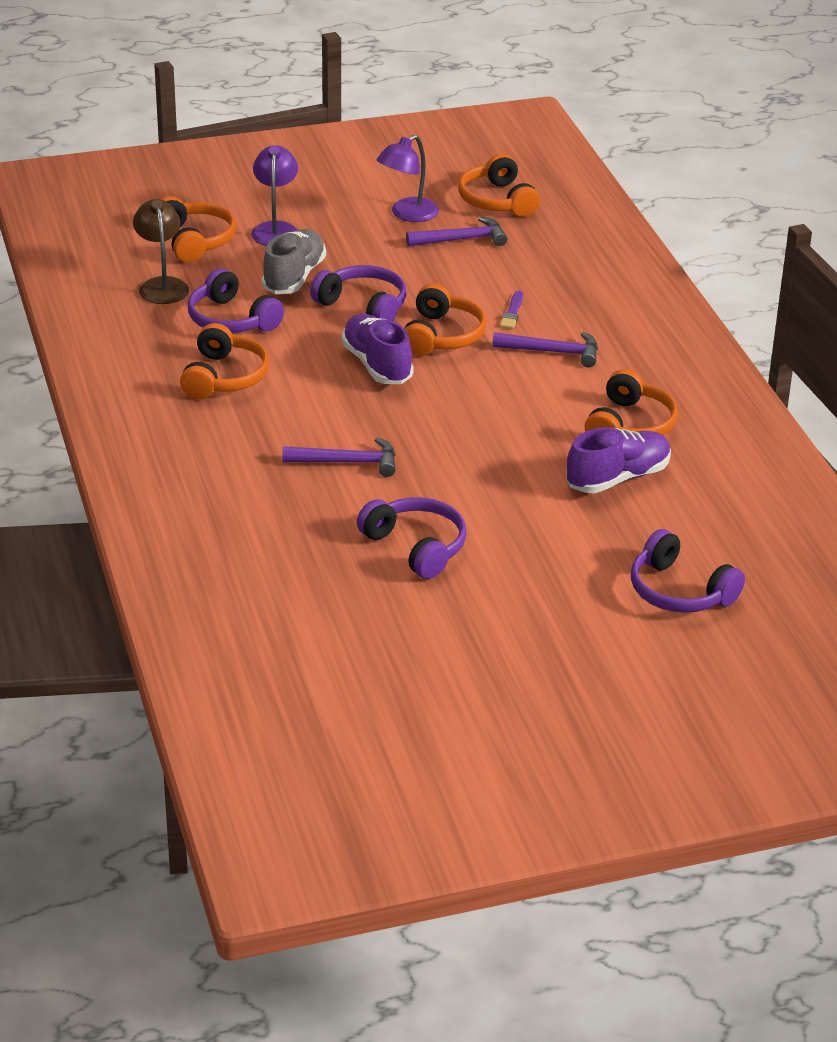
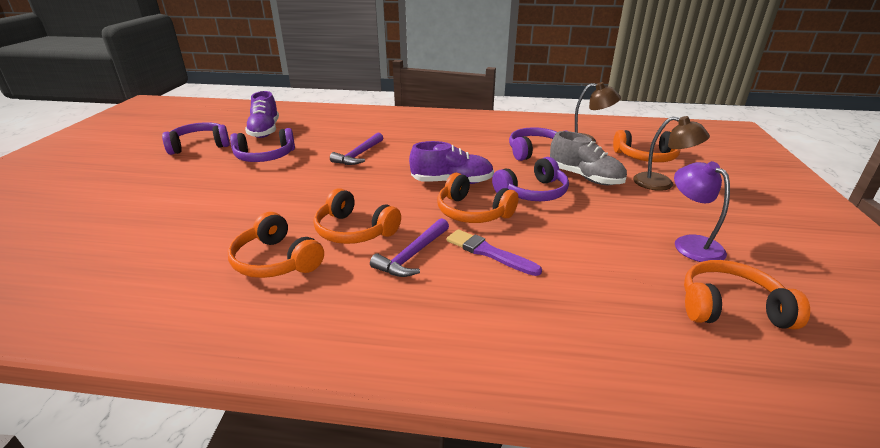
camera: 115 degrees right, 5 degrees down
(224, 377) = (473, 141): orange headphones -> orange headphones (354, 231)
(275, 229) = (662, 183): purple lamp -> brown lamp
(462, 239) = (636, 261): purple hammer -> none
(512, 312) = (489, 253): purple brush -> purple brush, size x1.57
(618, 478) = (226, 234): purple shoe -> purple shoe (265, 131)
(679, 591) = (95, 220): purple headphones -> purple headphones (200, 146)

